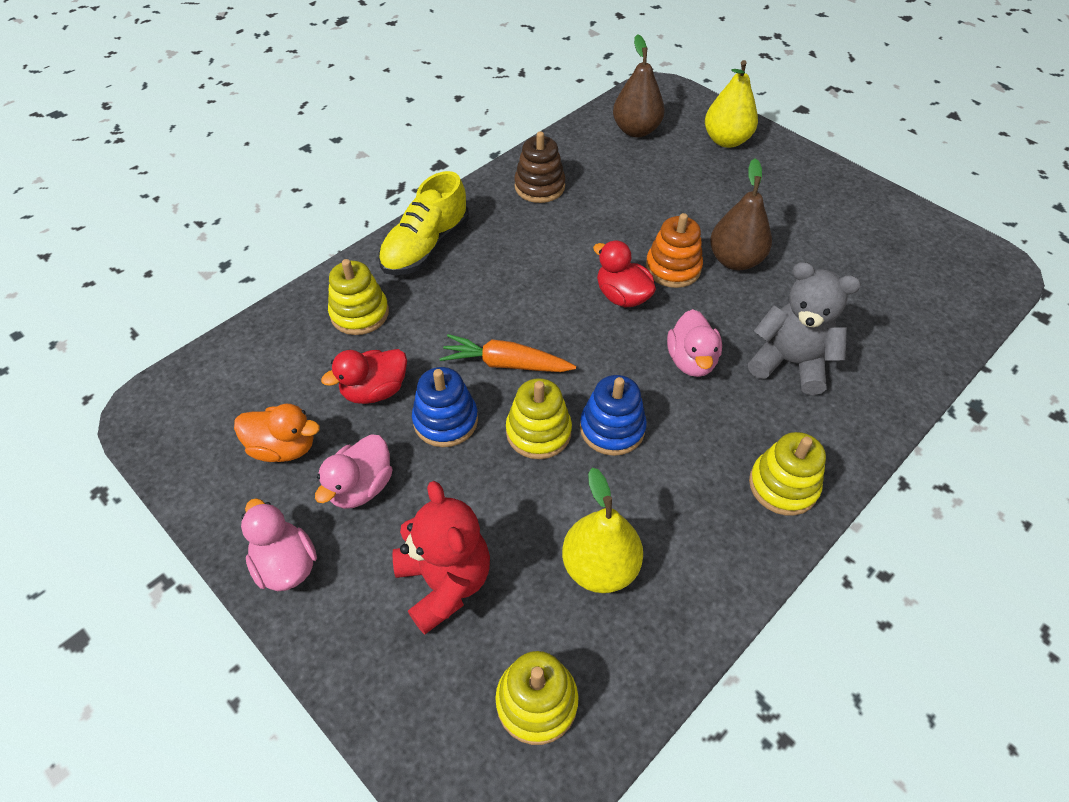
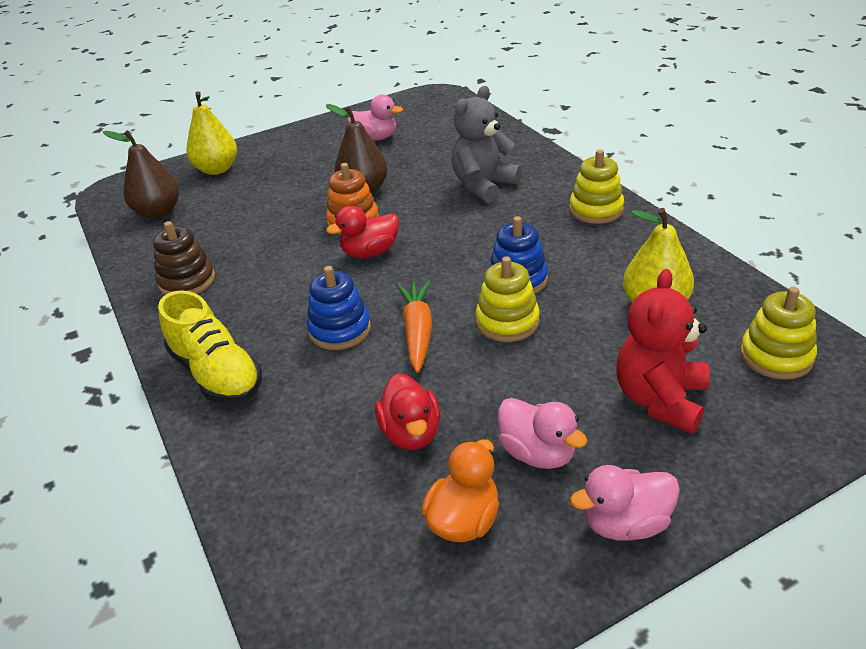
camera: 70 degrees left, 15 degrees down
(359, 313) = (287, 438): yellow stacking toy -> none
(445, 420) = (472, 381): blue stacking toy -> blue stacking toy (340, 330)
(445, 582) = (660, 400): red teddy bear -> red teddy bear turned 60 degrees counterclockwise
(506, 364) = (417, 332): orange carrot -> orange carrot turned 150 degrees clockwise
(691, 361) = (461, 229): pink duck -> pink duck (375, 138)

